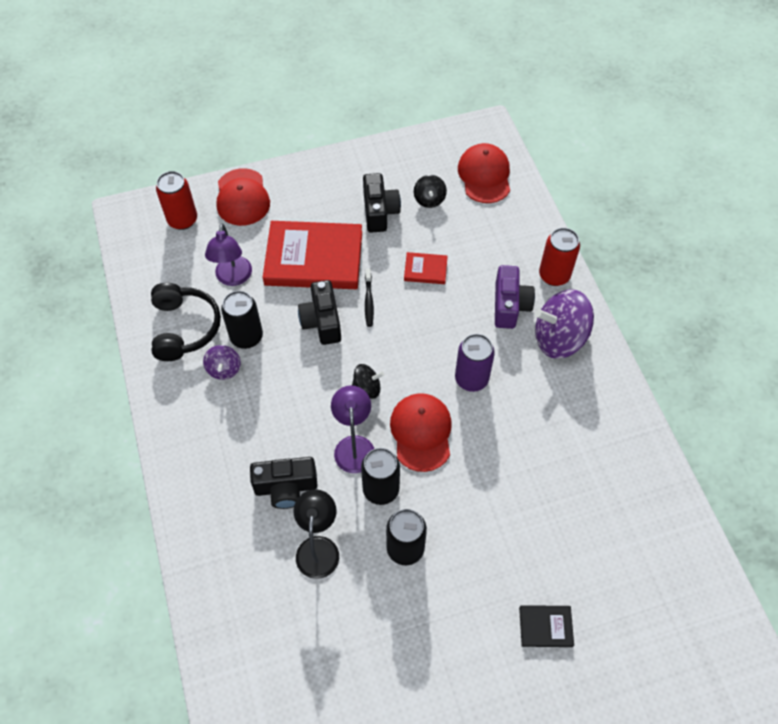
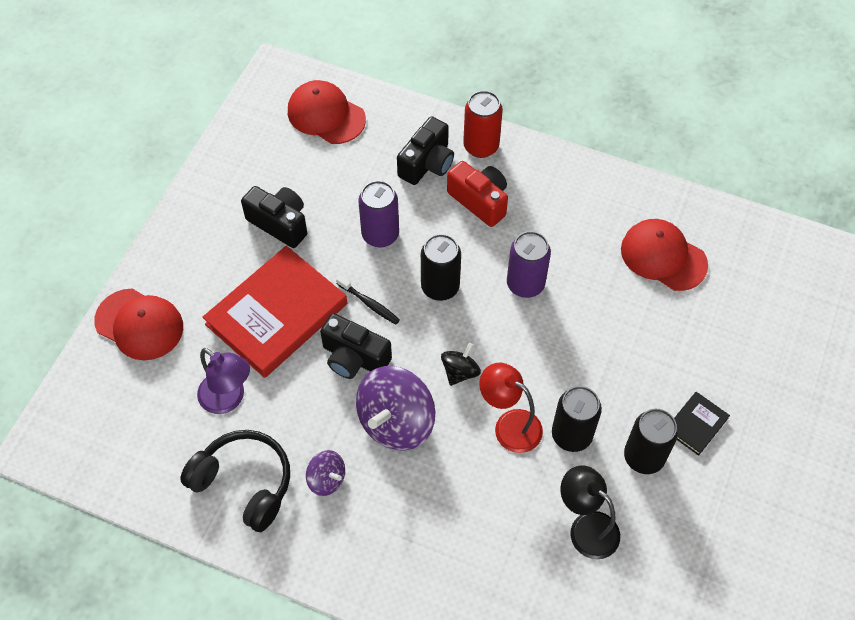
camera: 50 degrees left, 0 degrees up
(182, 220) = (109, 397): red can -> none
(246, 337) = (309, 434): black can -> black can (440, 287)
(286, 488) = (503, 513): black camera -> black camera (427, 163)
(354, 445) = (509, 425): purple lamp -> red lamp
(421, 432) = (543, 362): red cap -> red cap (663, 256)
(425, 270) = (380, 235): red book -> purple can
(429, 199) = (307, 175): black spinning top -> none
(510, 306) = (480, 201): purple camera -> red camera
(545, 626) = (795, 403): black book -> black book (696, 424)
(559, 338) = (545, 191): purple spinning top -> purple spinning top (396, 422)

